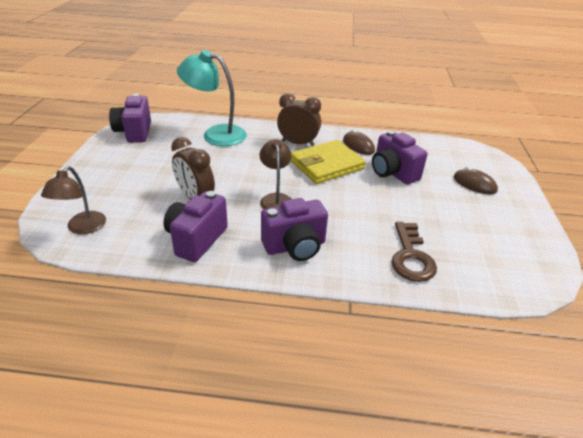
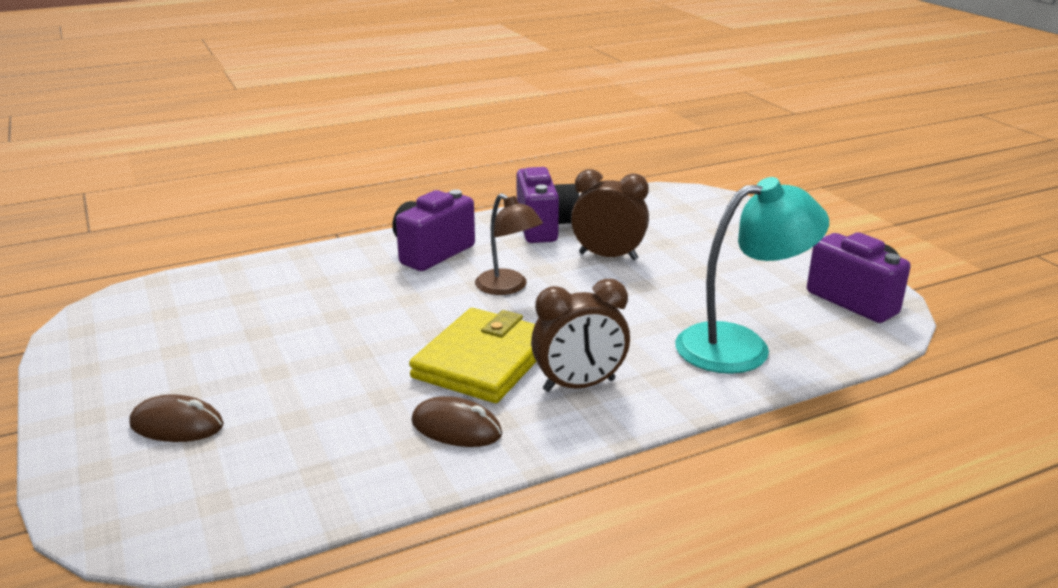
camera: 150 degrees right, 10 degrees down
(82, 228) = (668, 202): brown lamp -> none
(392, 173) = (352, 390): purple camera -> none
(411, 257) = (282, 284): brown key -> none

